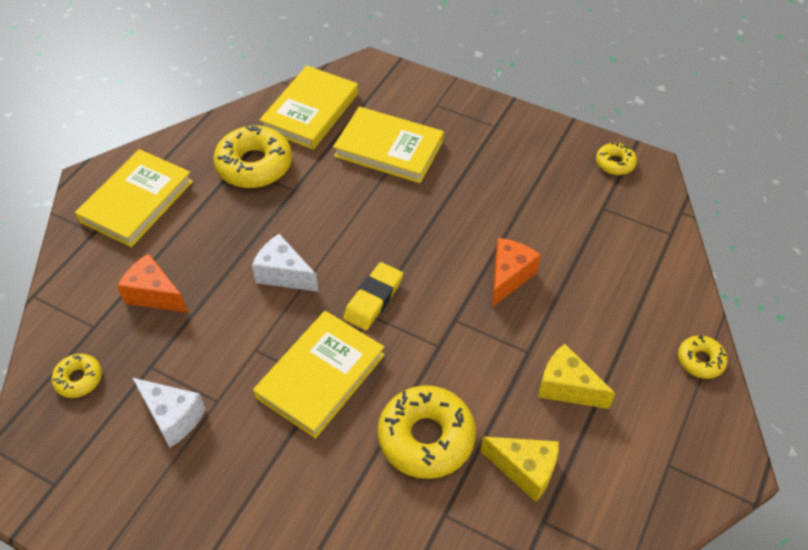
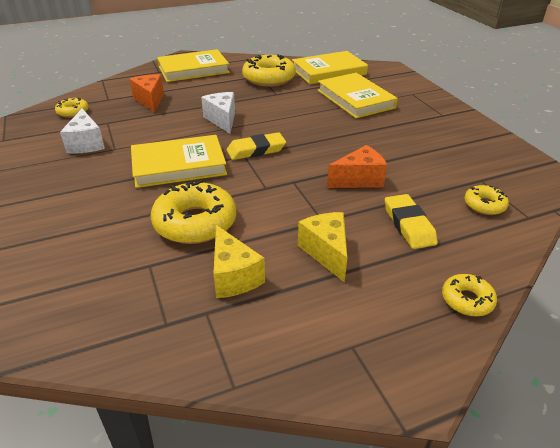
camera: 40 degrees right, 15 degrees down
(597, 308) = (408, 225): none -> yellow eraser
(615, 163) = (520, 163): yellow donut -> yellow donut (484, 205)

